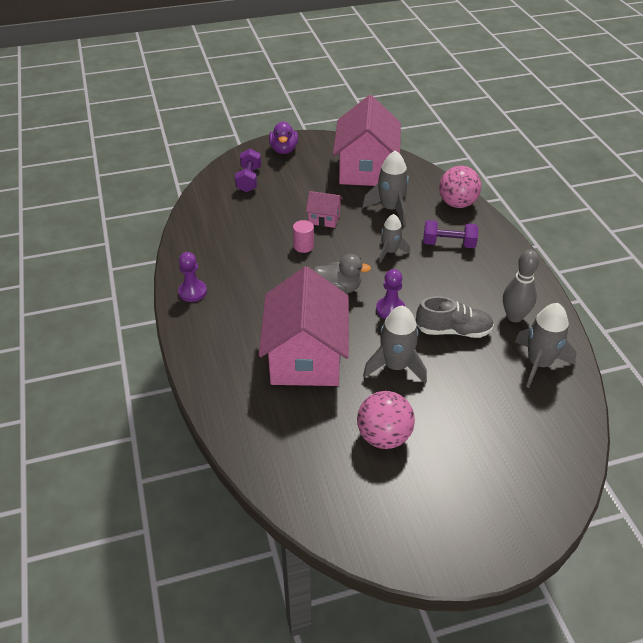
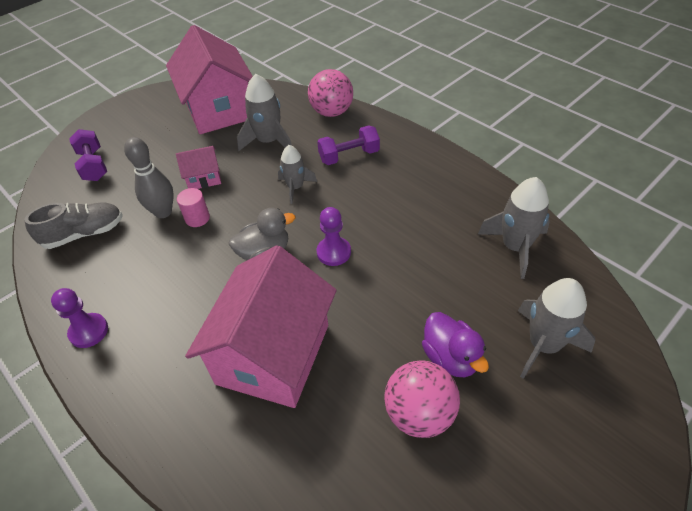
camera: 25 degrees left, 5 degrees up
(284, 150) = (118, 119): purple duck -> purple duck (451, 357)
(305, 357) = (273, 354): pink house -> pink house turned 45 degrees clockwise
(395, 366) = (379, 317): grey rocket -> grey rocket (543, 345)
(453, 331) = (412, 248): grey shoe -> grey shoe (84, 234)
(514, 316) = (459, 207): grey bowling pin -> grey bowling pin (163, 212)

